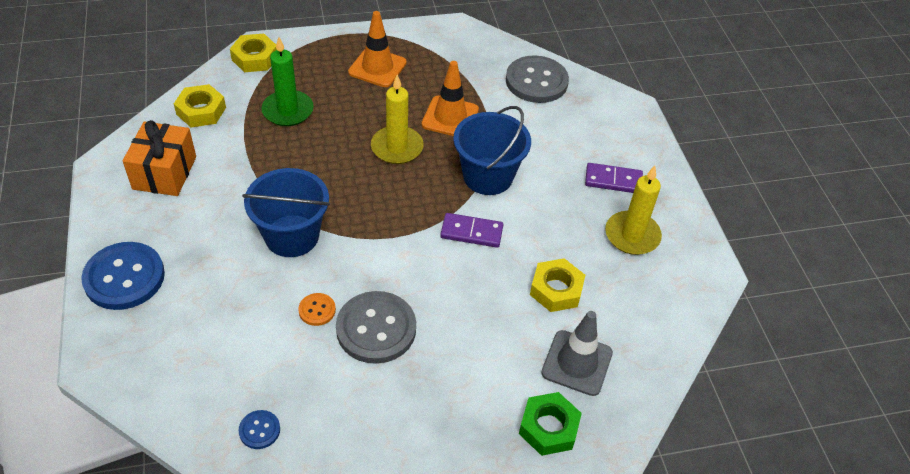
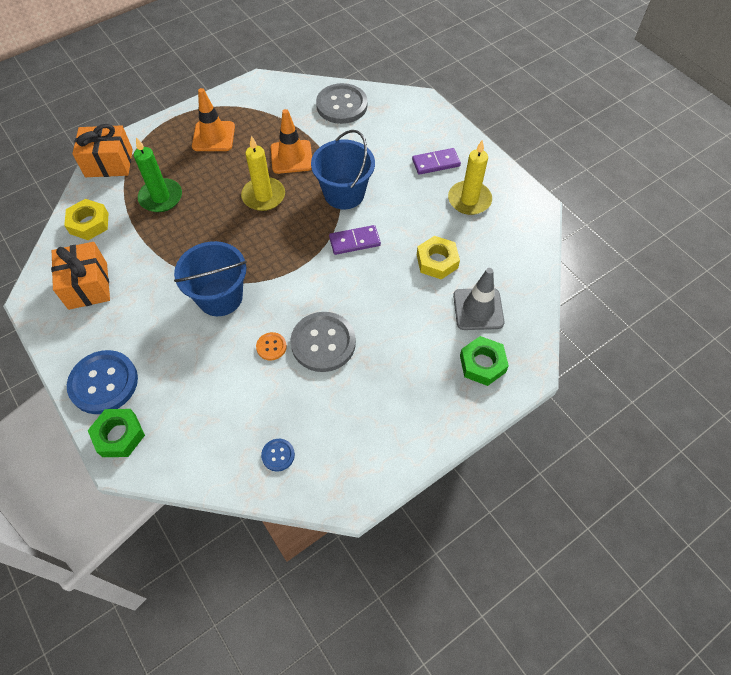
camera: 20 degrees left, 10 degrees up
(109, 337) = (119, 435): none -> green nut
(255, 58) = (109, 163): yellow nut -> orange gift

